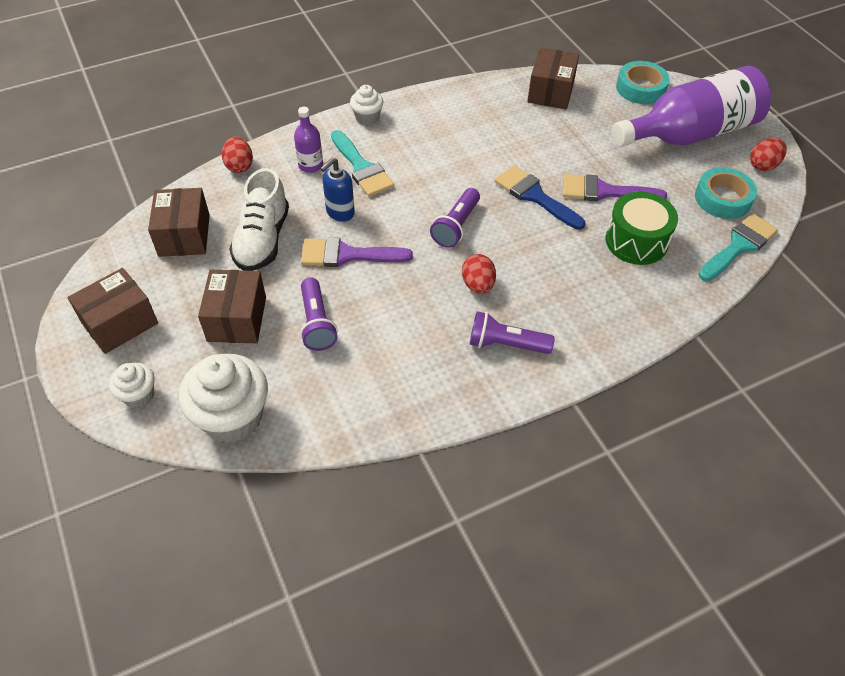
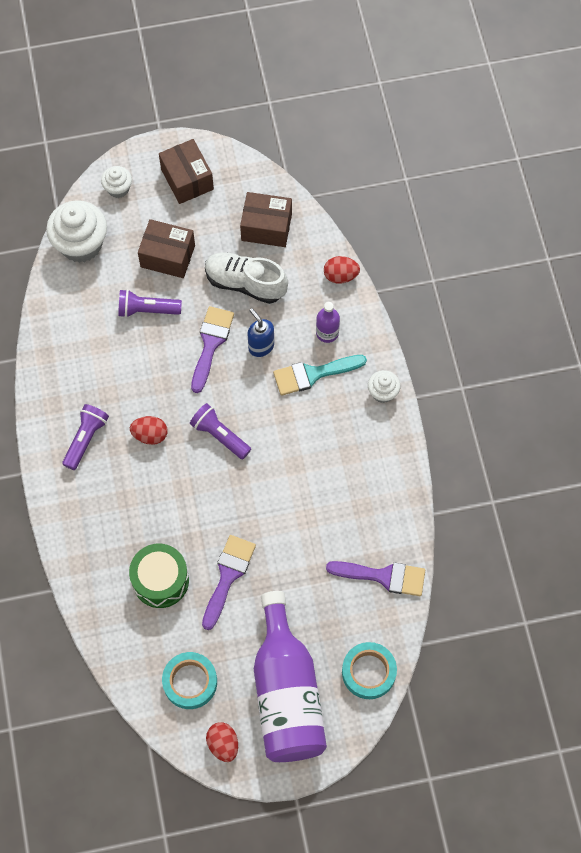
camera: 105 degrees right, 15 degrees up
(535, 196) = (238, 512): blue brush -> none
(550, 92) = (383, 576): brown box -> purple brush
(739, 246) = (130, 668): turquoise brush -> none

